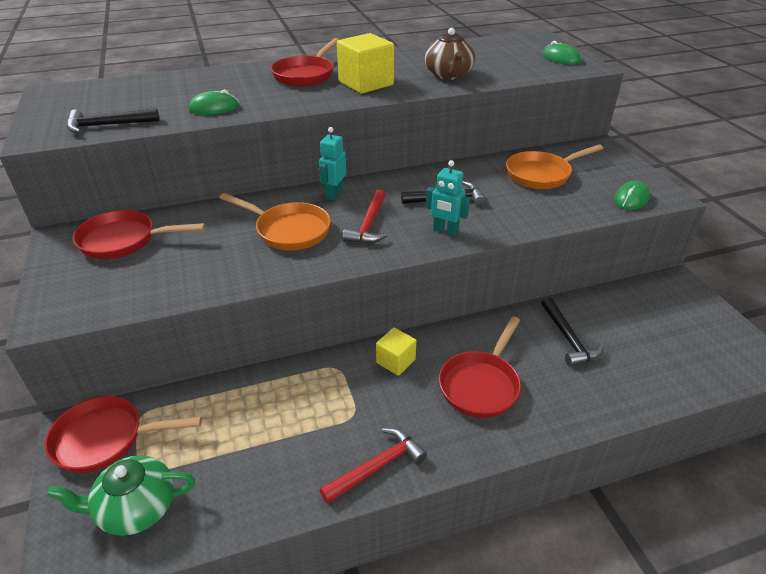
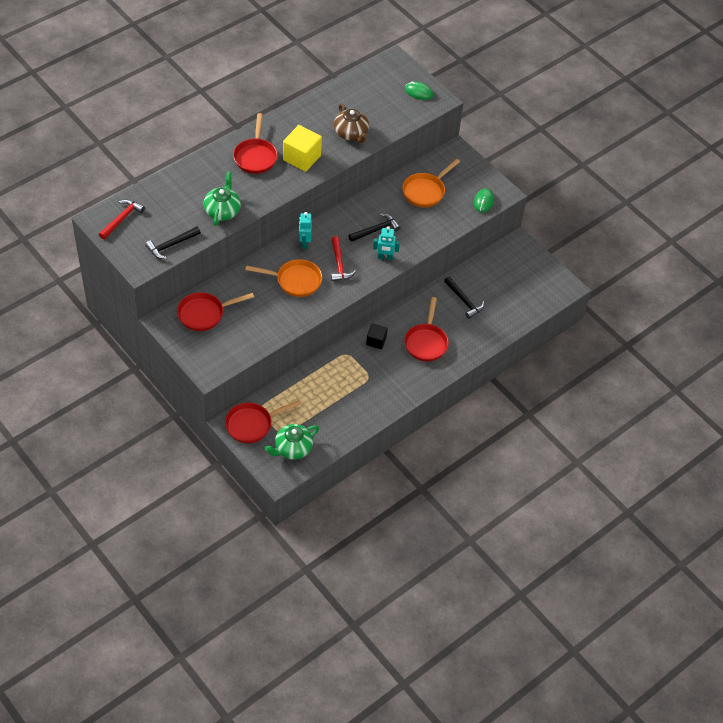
camera: 25 degrees left, 15 degrees up
(214, 108) = (222, 211): green mouse -> green teapot
(377, 466) = (392, 398): red hammer -> red hammer (122, 219)
(395, 361) = (376, 341): yellow cube -> black cube

